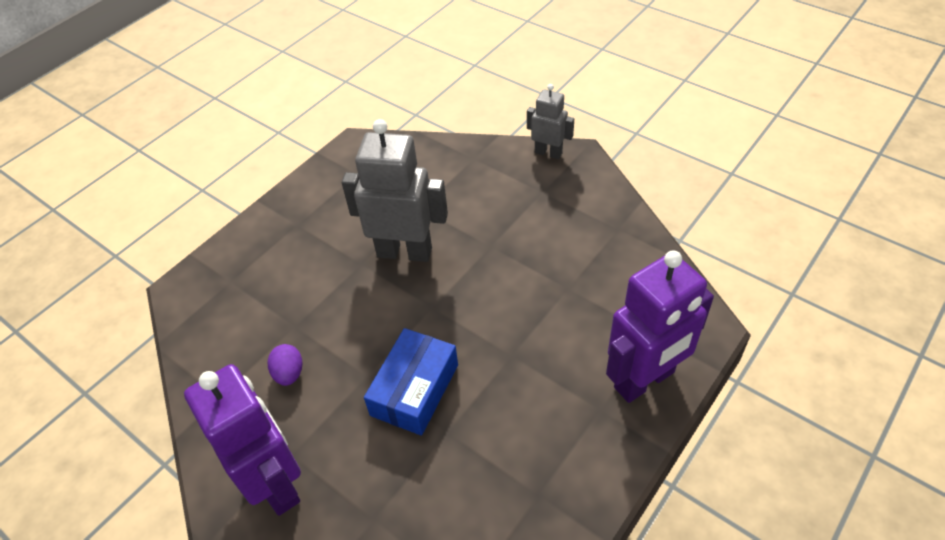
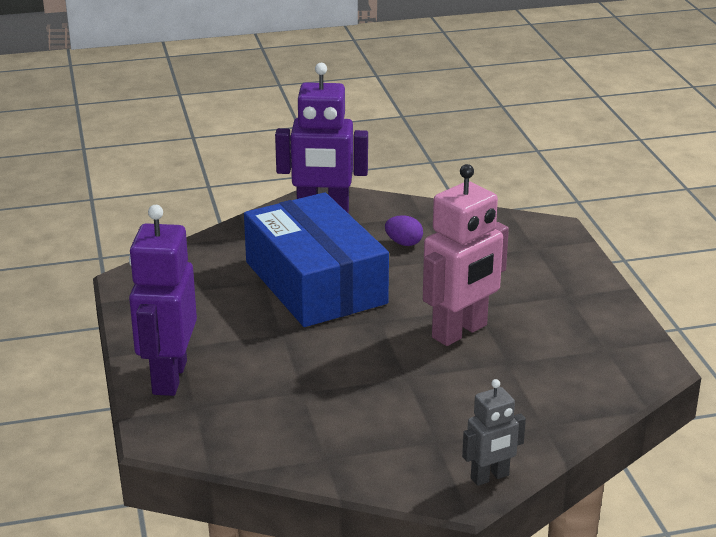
camera: 125 degrees right, 20 degrees down
(404, 252) = (460, 332): grey robot -> pink robot
(414, 390) = (315, 282): blue box -> blue box, size x1.78

